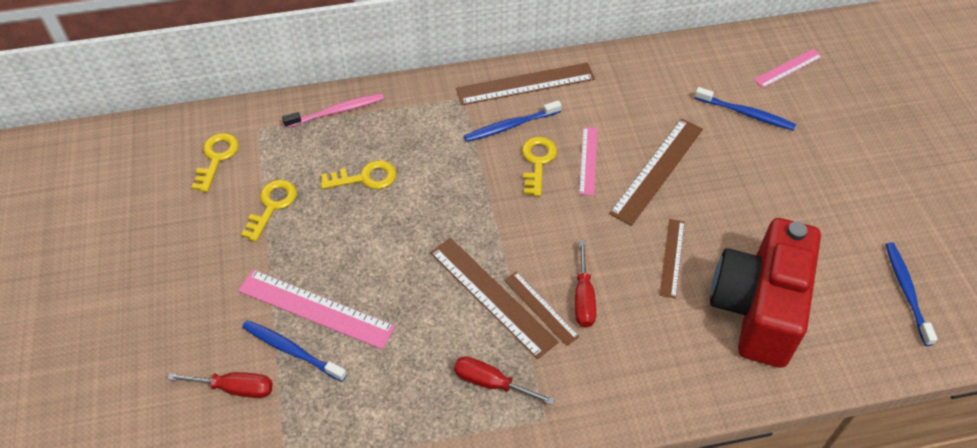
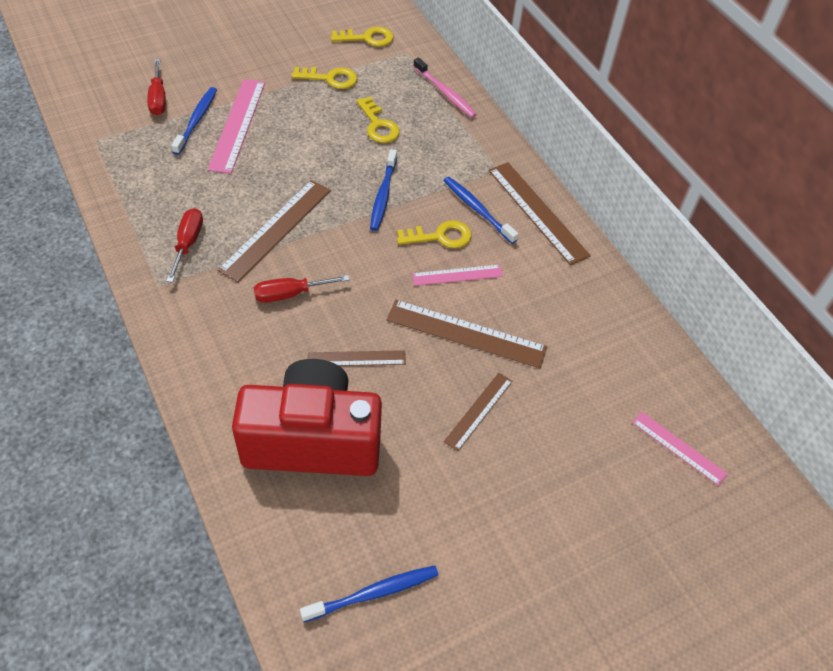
camera: 70 degrees right, 0 degrees up
(540, 308) = (271, 264): brown ruler -> brown ruler (478, 410)
(746, 114) = (583, 409): blue toothbrush -> blue toothbrush (383, 195)

